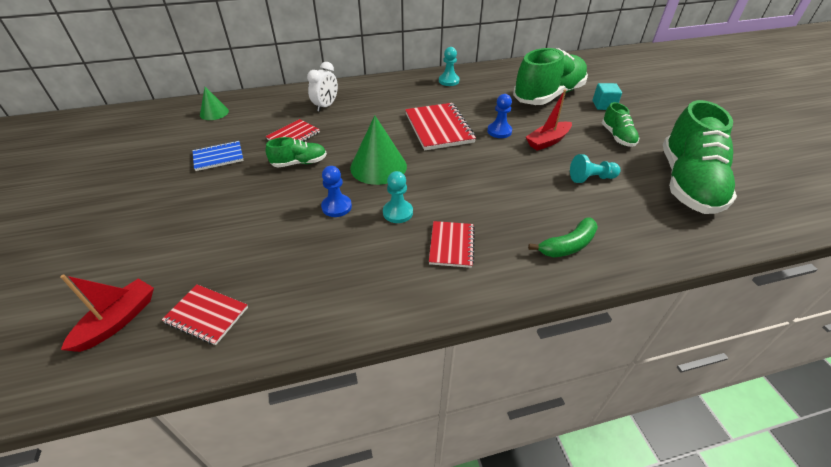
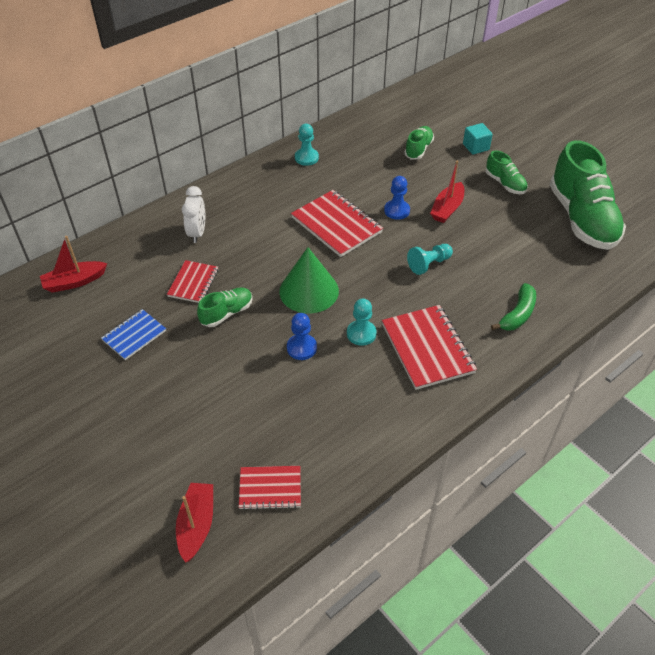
camera: 25 degrees left, 5 degrees up
(214, 113) = (74, 282): green cone -> red boat
(451, 245) = (427, 348): red notebook -> red notebook, size x1.67
(548, 96) = (418, 149): green shoe -> green shoe, size x0.47
(591, 178) = (504, 239): turquoise pawn -> turquoise pawn (429, 264)

